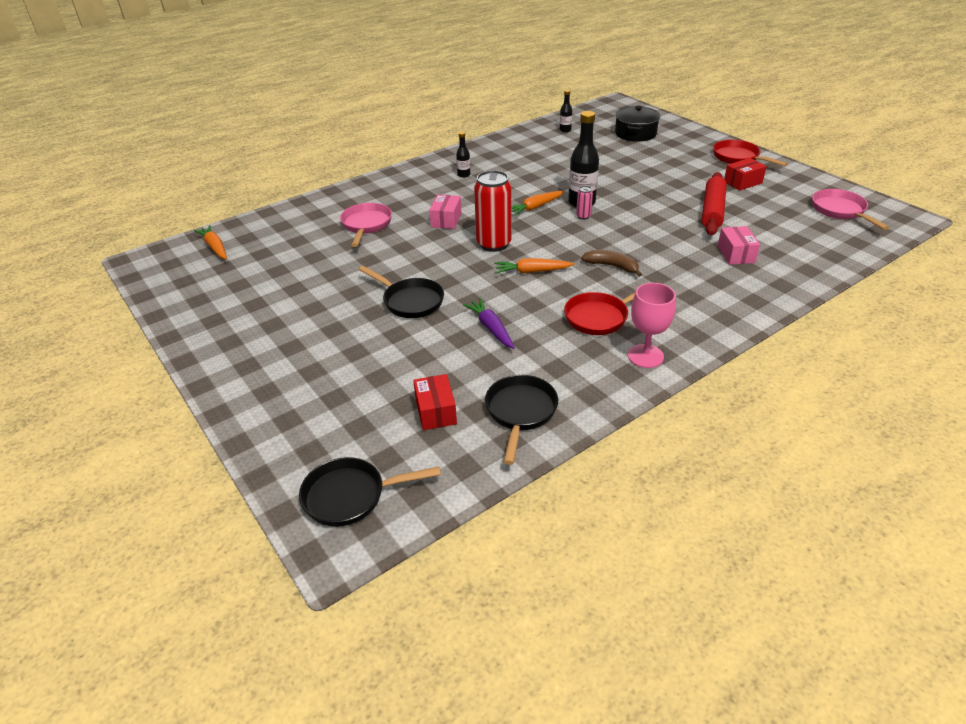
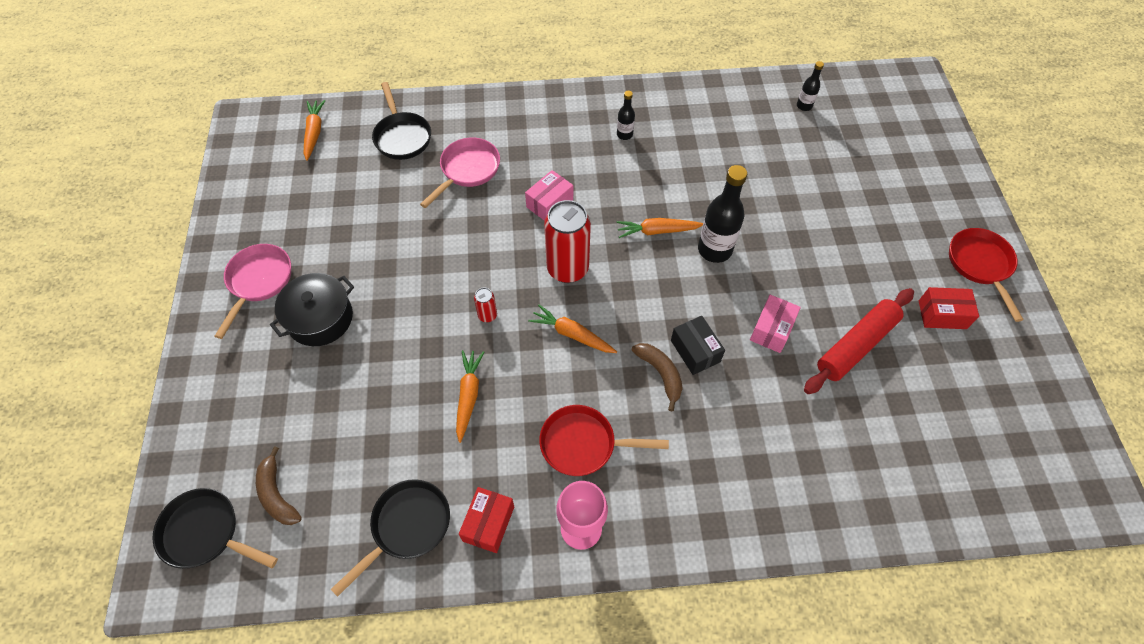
camera: 30 degrees right, 20 degrees up
(392, 444) = (277, 494): none -> brown banana
(410, 301) = (425, 312): black pan -> black pan (402, 137)
(436, 411) = (339, 477): red box -> red box (488, 523)
(460, 285) = (487, 315): none -> red can
(491, 328) = (468, 396): purple carrot -> orange carrot
(583, 216) = (697, 274): pink can -> none
(621, 248) = (695, 351): none -> black box
(635, 133) = (886, 153): black pot -> black pot (320, 318)
(736, 254) = (816, 434): pink box -> pink box (771, 330)
(840, 211) = (1022, 434): pink pan -> pink pan (259, 281)

